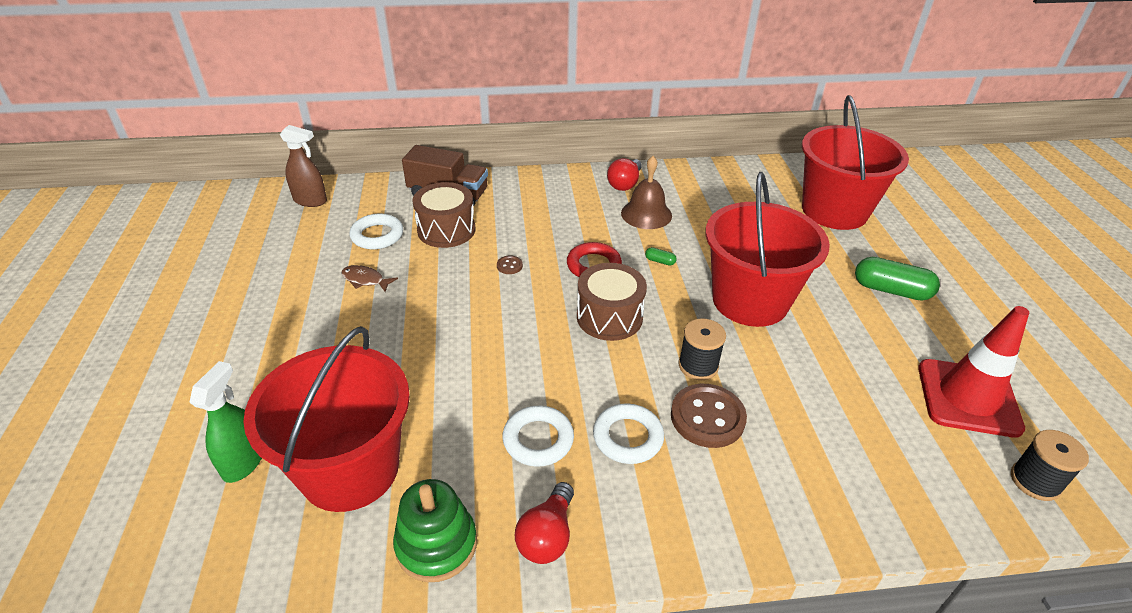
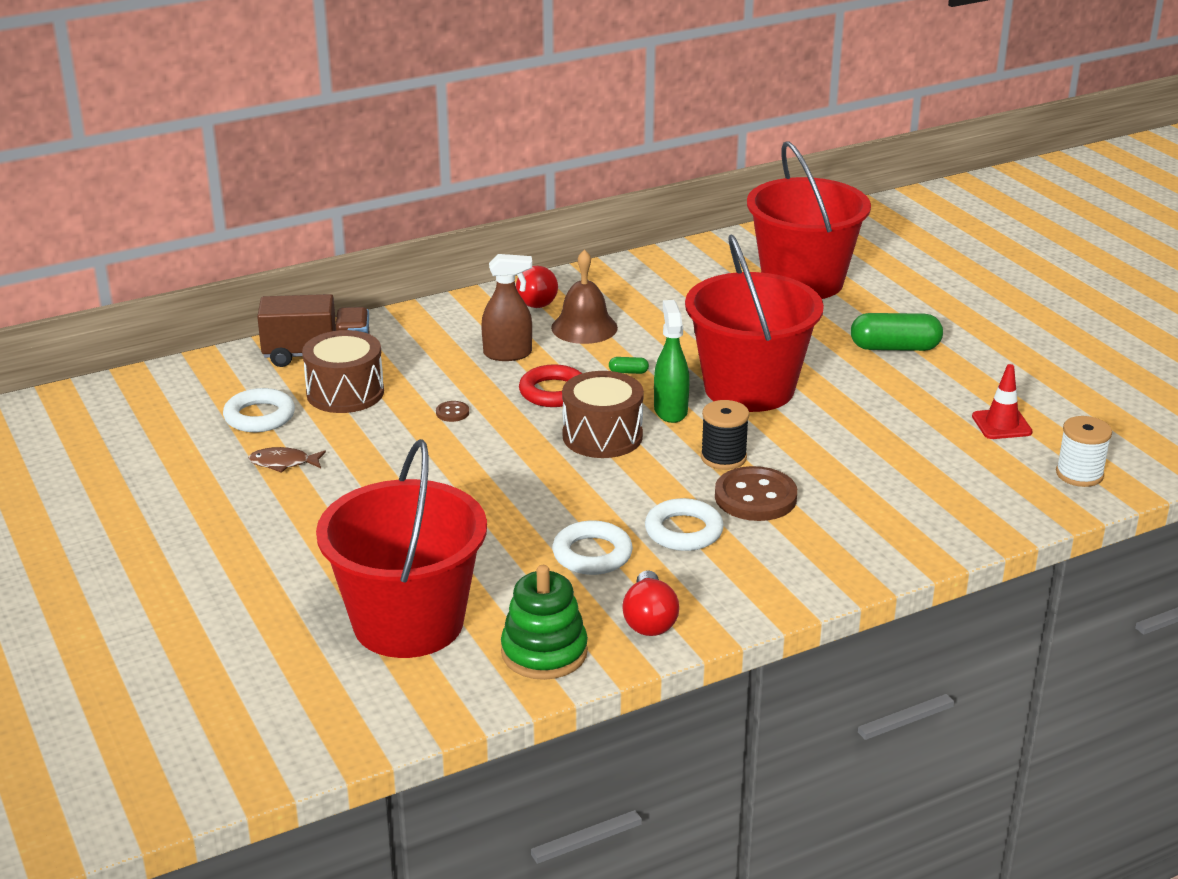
camera: 20 degrees left, 10 degrees down
(244, 461) = (284, 645): green spray bottle -> green spray bottle (670, 411)
(310, 201) = (134, 397): brown spray bottle -> brown spray bottle (508, 354)
(968, 398) = (1001, 424): red traffic cone -> red traffic cone, size x0.53
(1035, 481) = (1079, 474): black spool -> white spool

